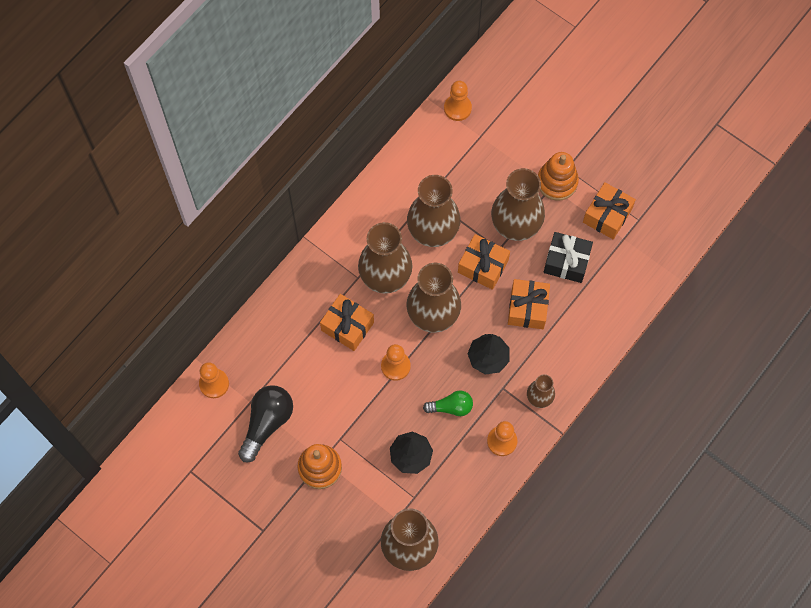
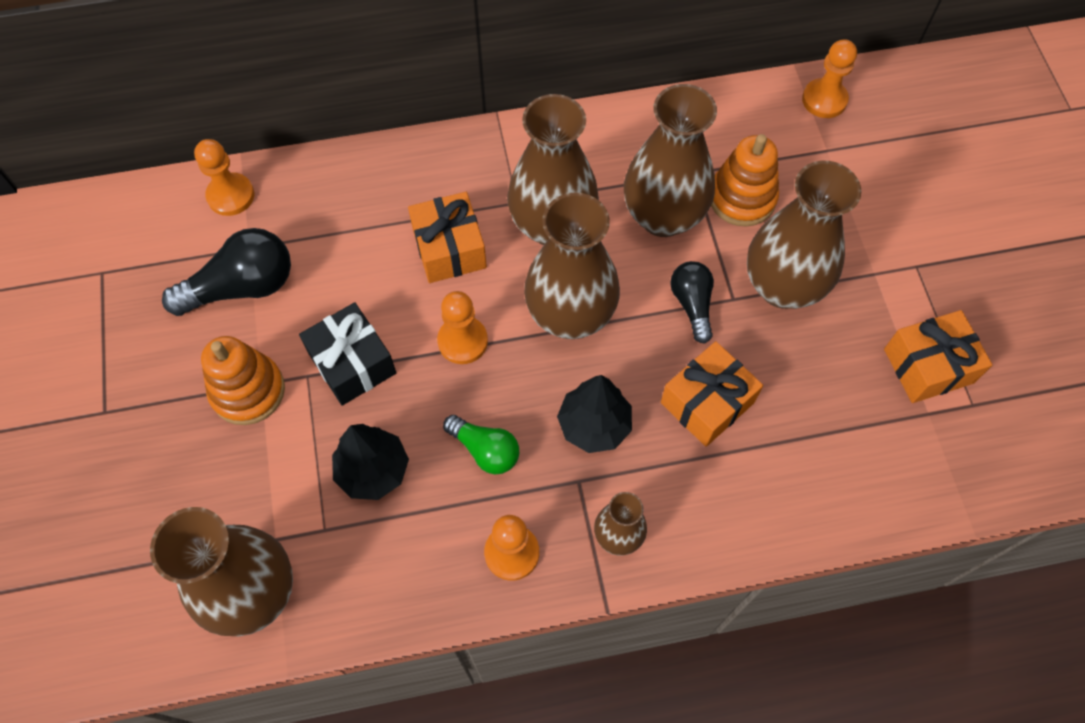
camera: 40 degrees right, 5 degrees down
(483, 266) = (692, 304): orange gift -> black light bulb
(557, 182) = (888, 273): orange stacking toy -> orange stacking toy (742, 198)
(566, 262) = (816, 383): black gift -> black gift (352, 363)

